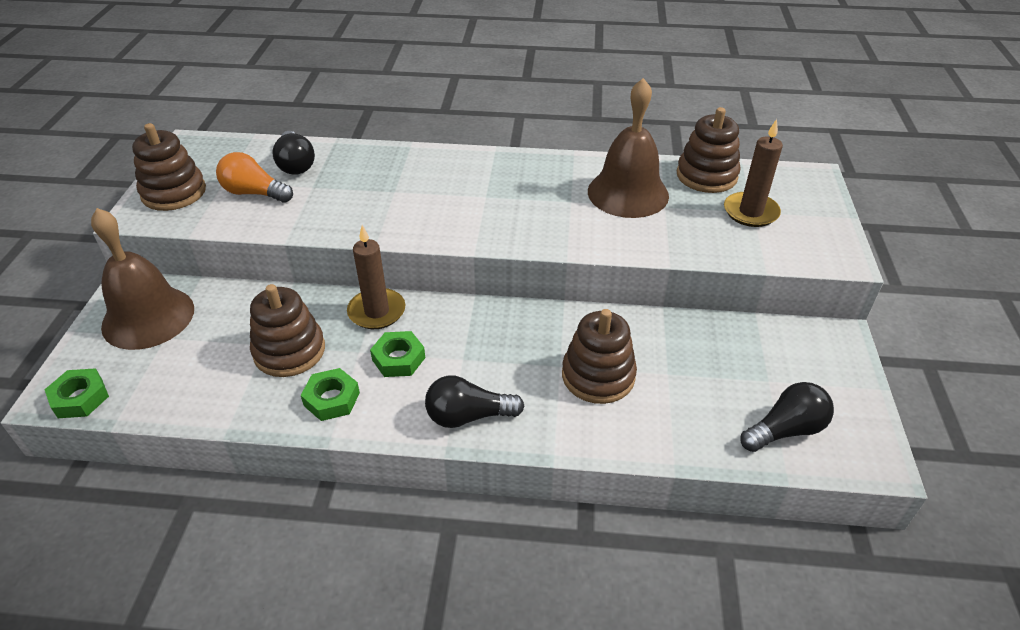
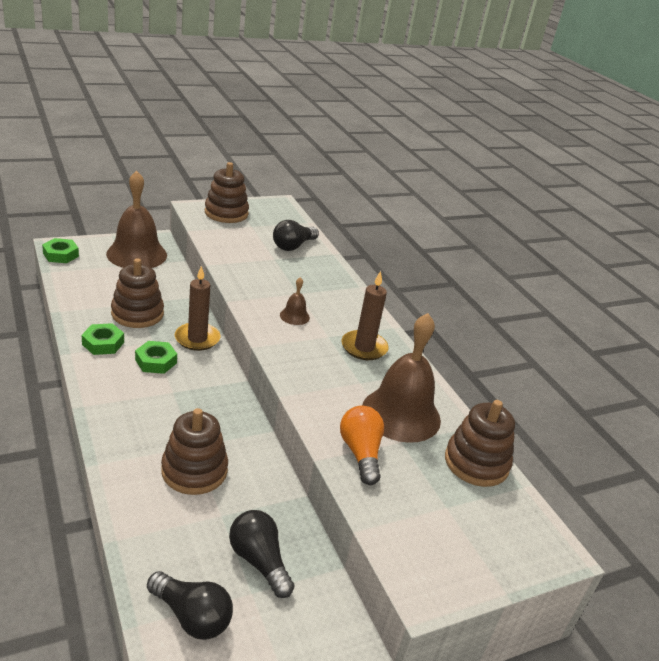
camera: 55 degrees right, 10 degrees down
(254, 193) = (249, 240): orange light bulb -> orange light bulb (360, 453)
(436, 207) = (294, 316): none -> brown bell
(468, 416) = (116, 409): black light bulb -> black light bulb (259, 561)
(750, 212) = (444, 505): brown candle -> brown candle (364, 347)

